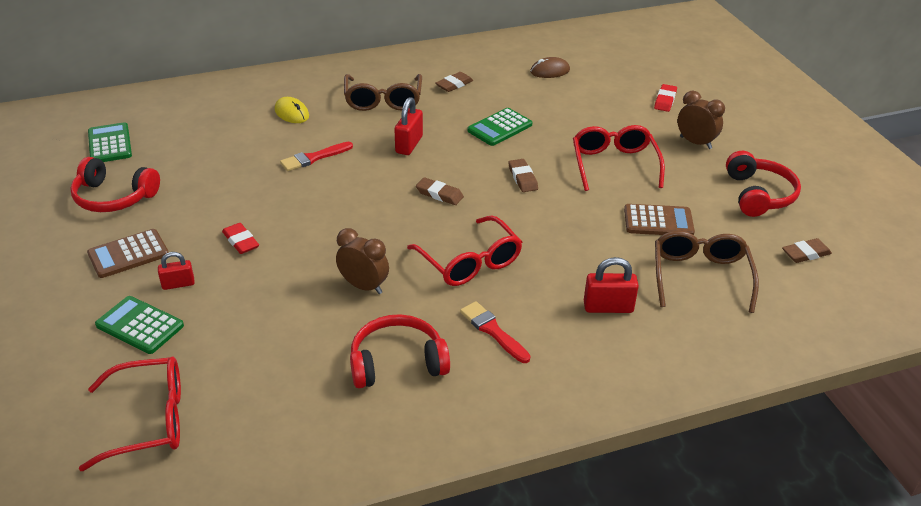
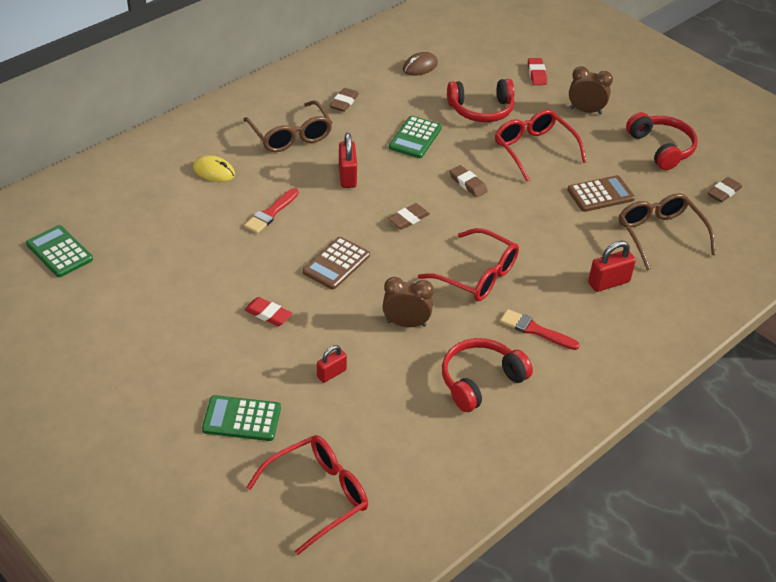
camera: 25 degrees left, 5 degrees up
(114, 197) = (112, 306): red headphones -> red headphones (481, 110)
(128, 254) = (175, 357): brown calculator -> brown calculator (336, 264)
(178, 284) = (244, 371): red padlock -> red padlock (331, 373)
(439, 194) = (408, 219): brown eraser -> brown eraser turned 45 degrees counterclockwise

